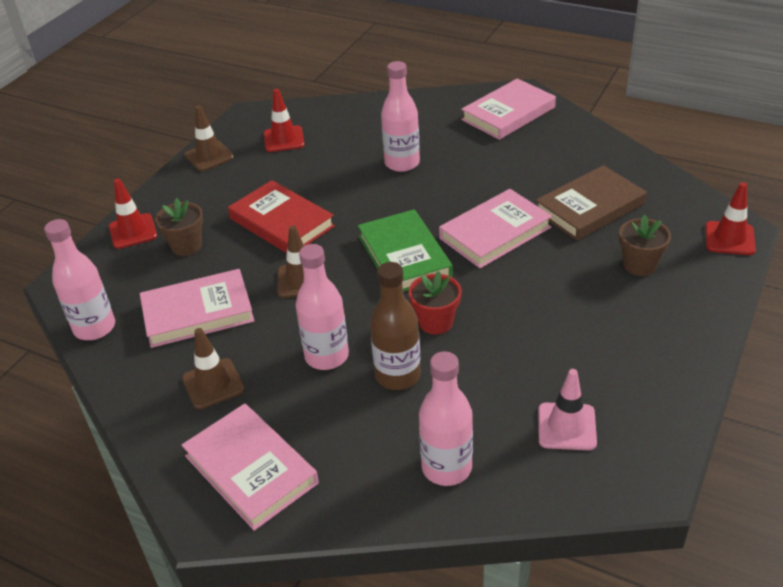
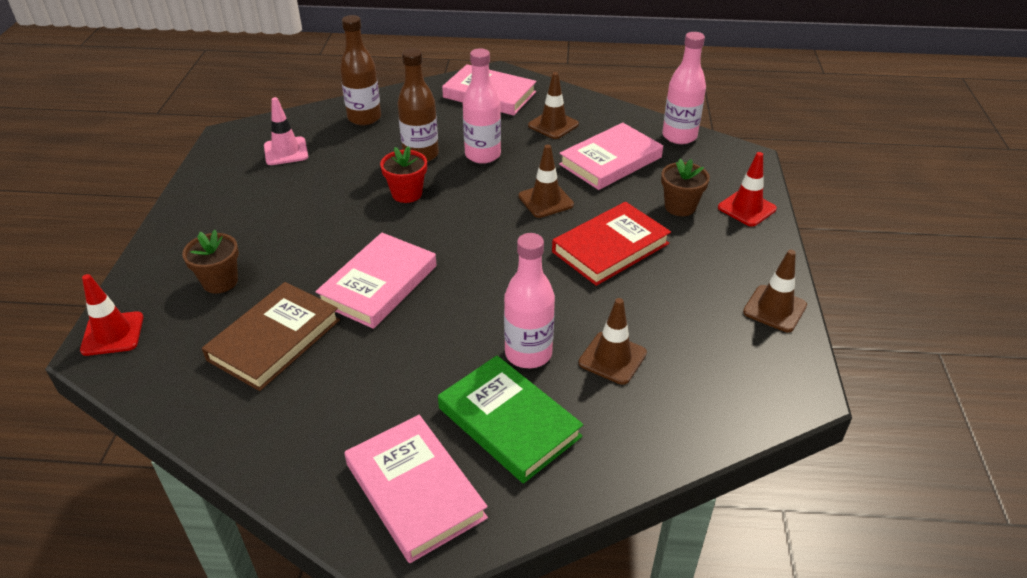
camera: 155 degrees right, 0 degrees up
(282, 222) = (610, 248): red book -> red book turned 60 degrees counterclockwise
(284, 139) = (710, 357): red traffic cone -> none
(347, 150) = (612, 358): none -> brown traffic cone
(404, 256) = (463, 241): green book -> green book (509, 422)
(446, 467) = (364, 118): pink bottle -> brown bottle
(508, 114) = (415, 490): pink book -> pink book turned 60 degrees counterclockwise

